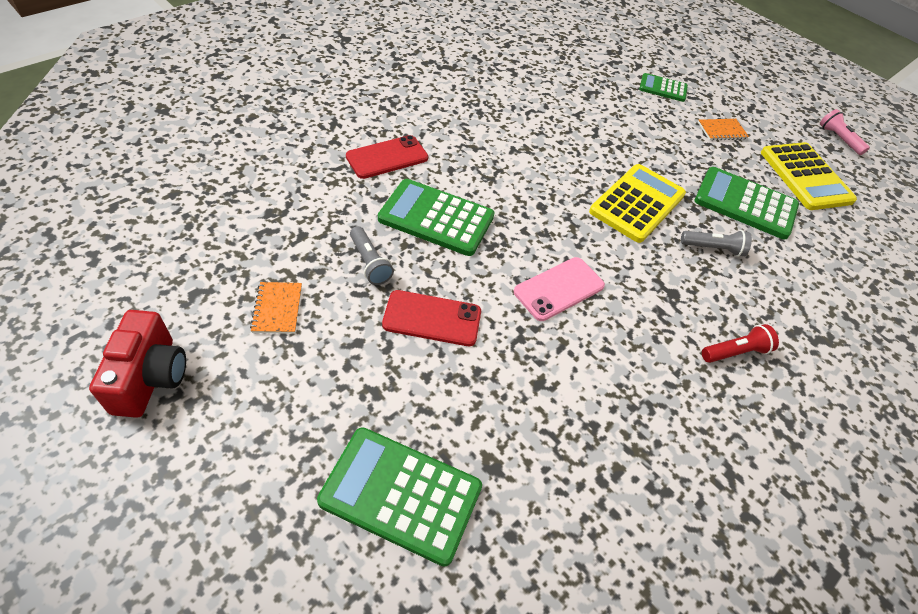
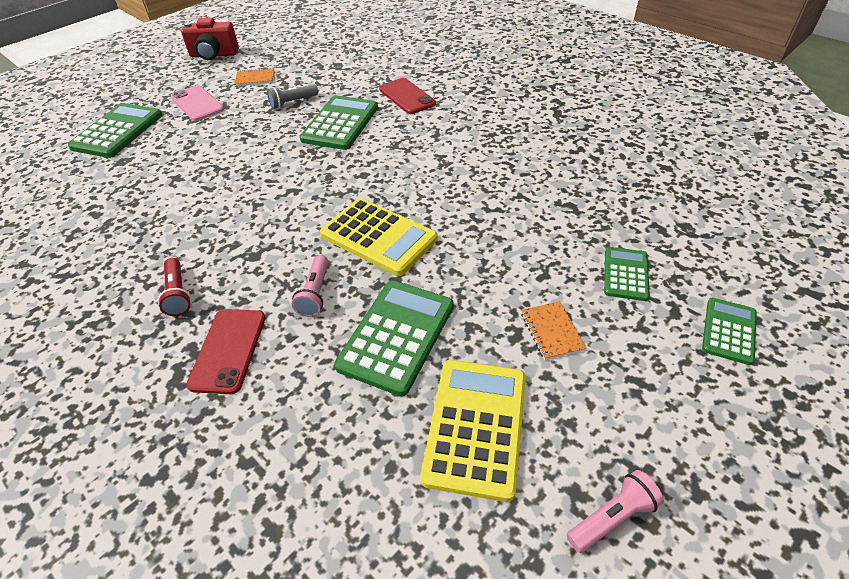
camera: 95 degrees right, 5 degrees down
(432, 318) = (241, 130): red phone -> red phone (228, 350)
(559, 289) = (264, 185): pink phone -> pink phone (197, 104)
(704, 66) = (729, 331): none -> green calculator
(713, 248) = (315, 293): grey flashlight -> pink flashlight
(805, 177) = (476, 426): yellow calculator -> yellow calculator turned 120 degrees clockwise

